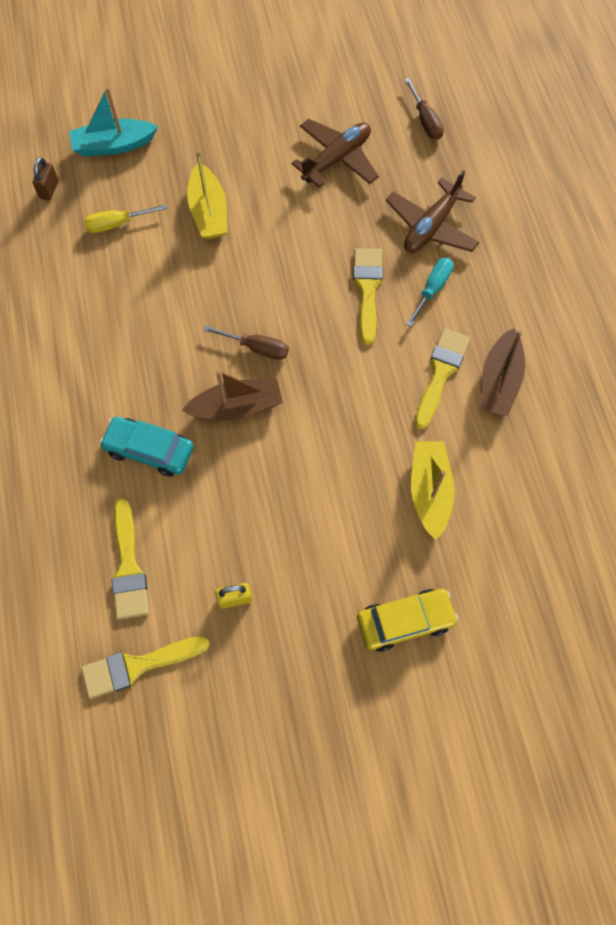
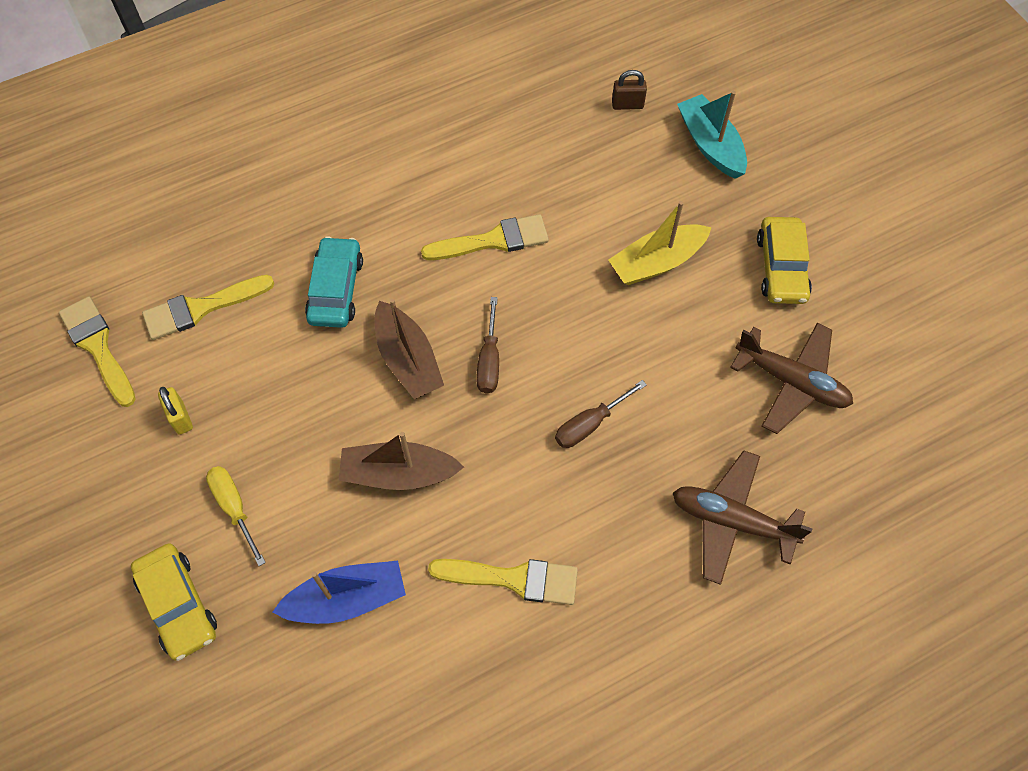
camera: 75 degrees right, 5 degrees down
(117, 224) = (606, 179): yellow screwdriver -> yellow screwdriver (234, 508)
(242, 135) = (781, 267): none -> yellow car
(367, 289) = (608, 463): yellow brush -> yellow brush (493, 240)
(425, 120) = (903, 476): brown screwdriver -> brown screwdriver (590, 424)
(429, 491) = (346, 599): yellow boat -> blue boat
(432, 289) = (634, 542): turquoise screwdriver -> none
(499, 381) = (522, 657): brown boat -> brown boat (399, 473)

